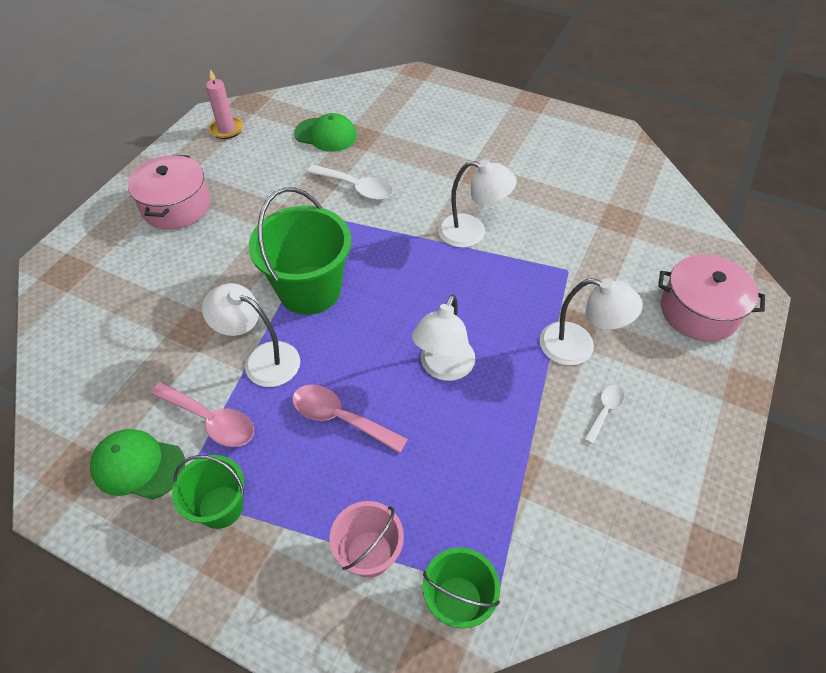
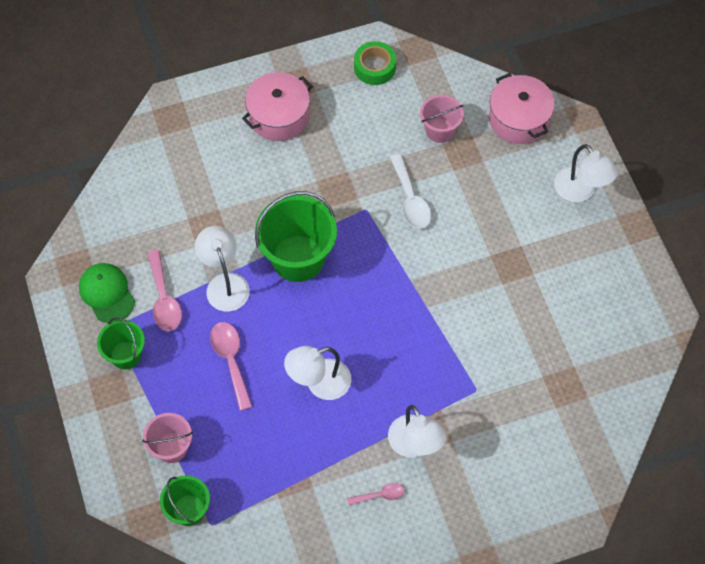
camera: 45 degrees right, 10 degrees up
(227, 130) = (374, 67): pink candle -> green tape
(326, 135) = (440, 130): green cap -> pink bucket
(472, 232) = (447, 305): white lamp -> white lamp (580, 191)
(604, 411) = (380, 495): white spoon -> pink spoon
(699, 311) = (524, 495): pink pot -> pink pot (518, 119)

